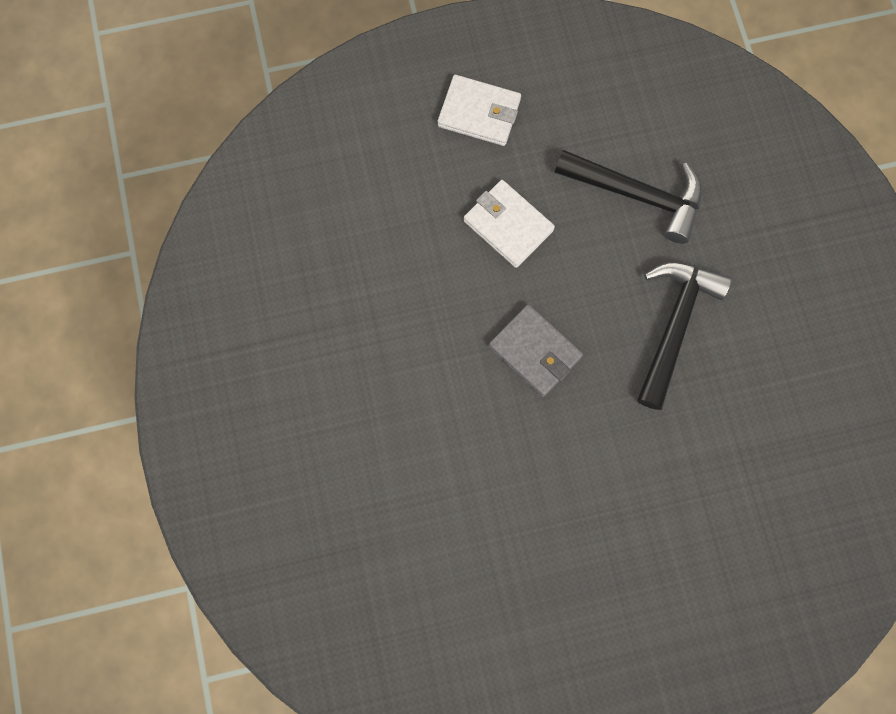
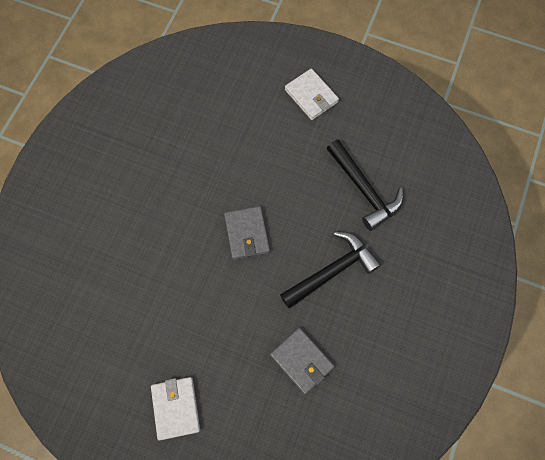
camera: 35 degrees right, 5 degrees down
(508, 225) = (282, 161): white wallet -> white wallet (176, 408)
(720, 463) = (301, 361): none -> grey wallet

